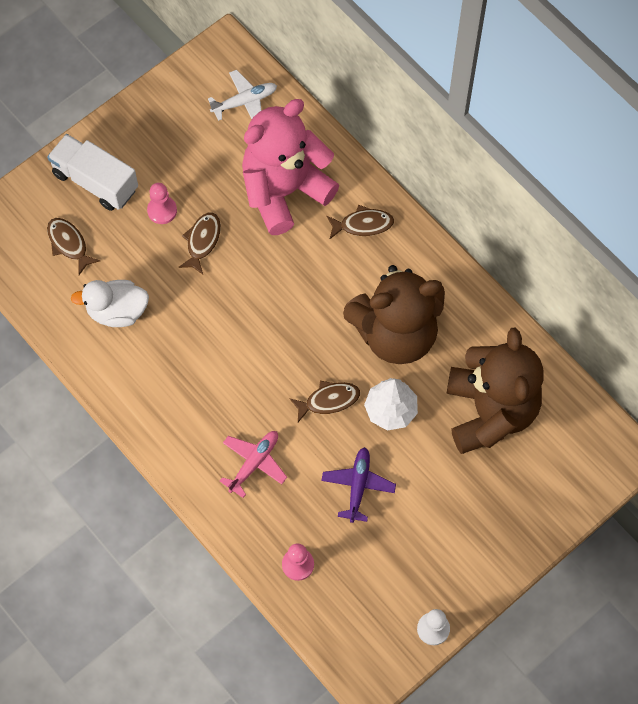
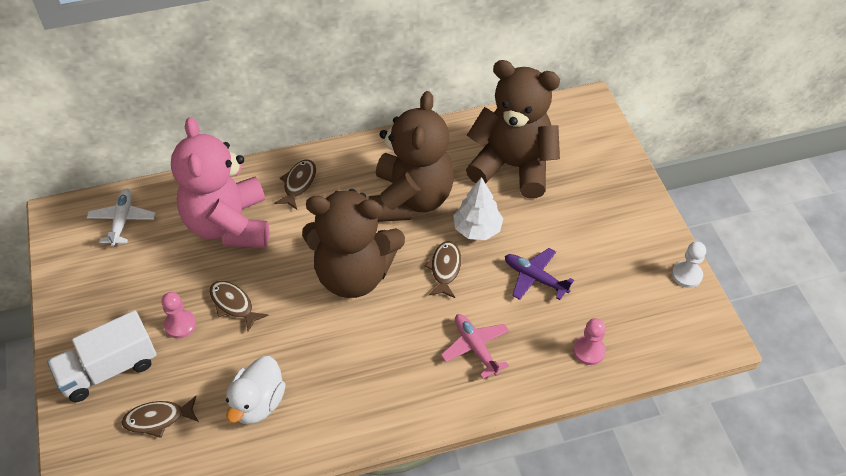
camera: 65 degrees left, 15 degrees down
(283, 324) = (354, 274): none -> brown teddy bear

